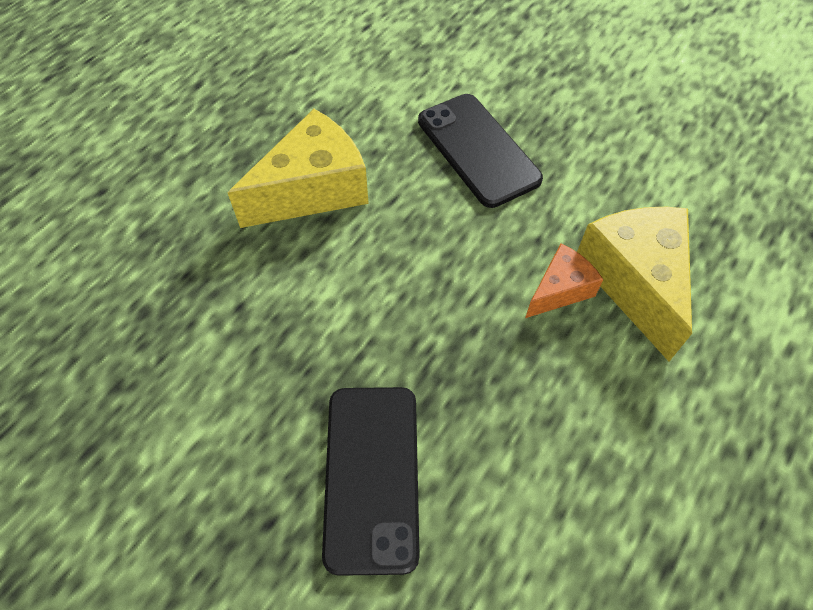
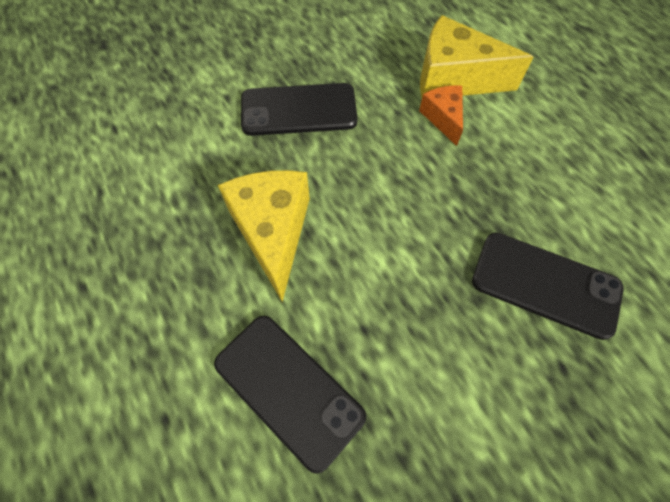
camera: 65 degrees left, 5 degrees up
(154, 268) = (288, 389): none -> black phone

